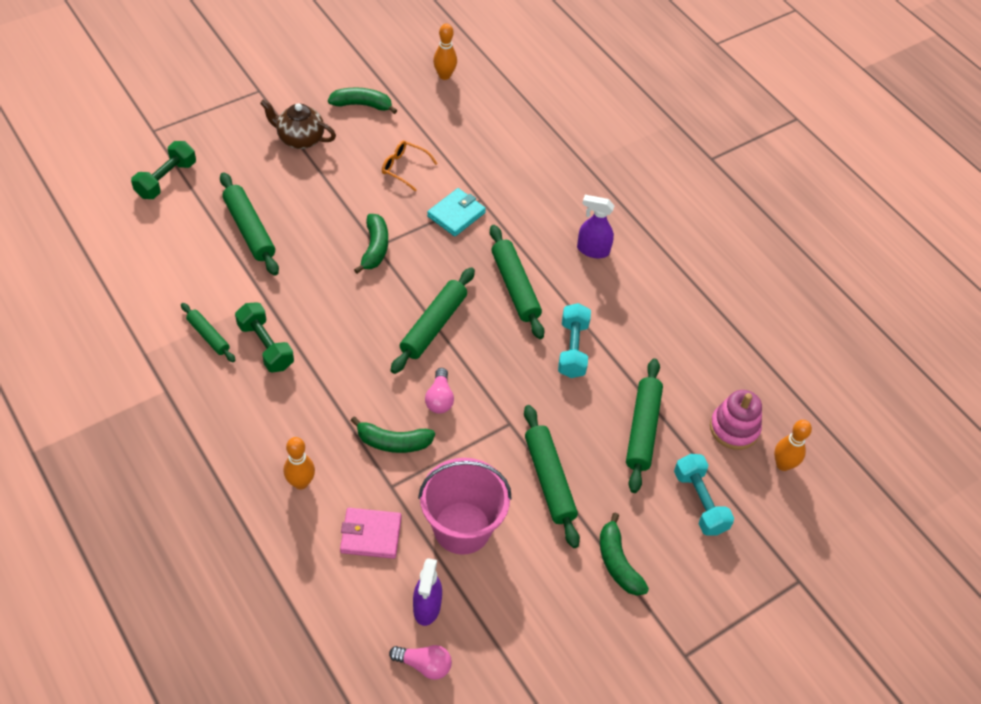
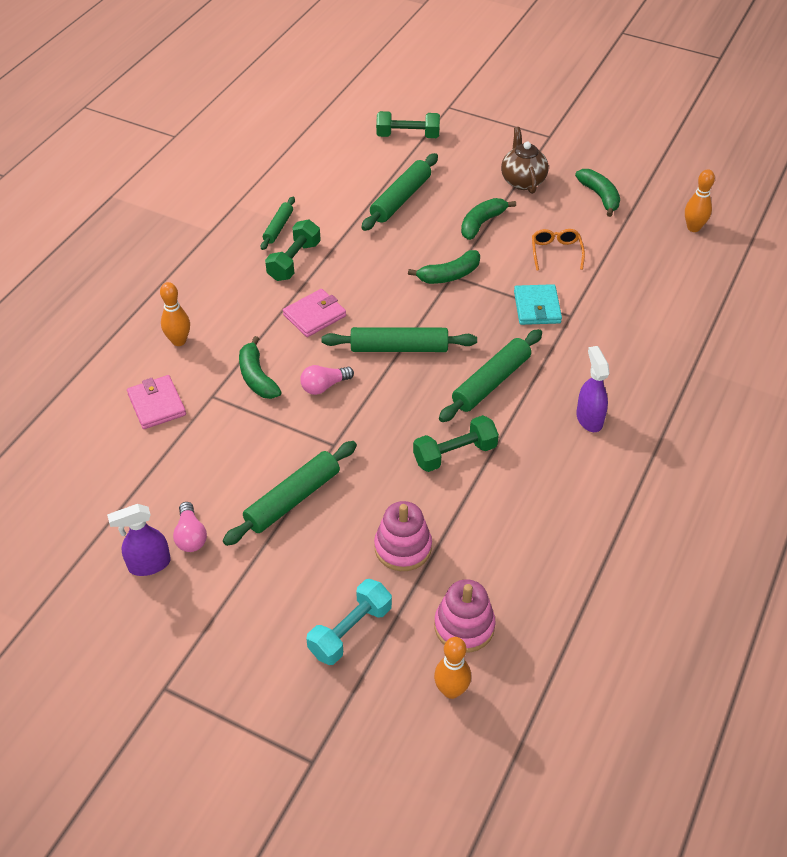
camera: 65 degrees right, 5 degrees down
(349, 364) = (314, 315): none -> pink wallet
(424, 665) = (53, 493): pink light bulb -> pink light bulb (191, 536)
(427, 607) = (108, 471): purple spray bottle -> purple spray bottle (149, 564)
(456, 214) = (537, 307): turquoise wallet -> turquoise wallet turned 75 degrees clockwise
(462, 528) = (201, 460): pink bucket -> none
(573, 349) = (455, 454): turquoise dumbbell -> green dumbbell
(618, 562) = (236, 589): green banana -> green banana (482, 223)
(642, 429) = (403, 547): green rolling pin -> pink stacking toy

